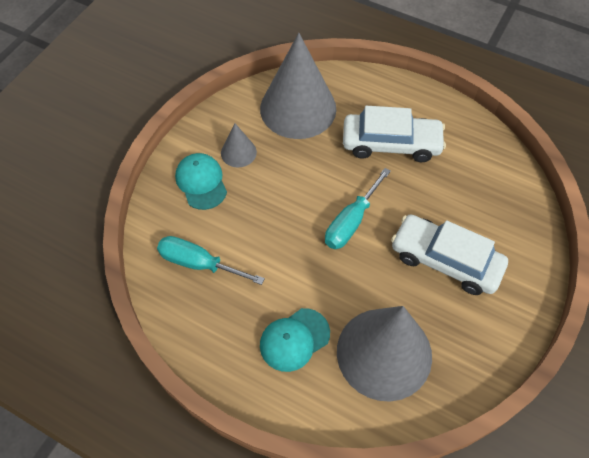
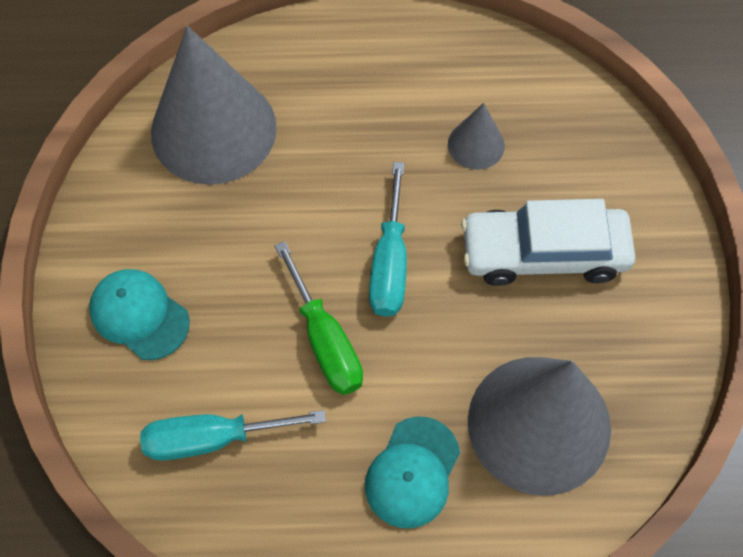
camera: 30 degrees left, 5 degrees up
(238, 152) = (167, 241): grey cone -> grey cone (476, 145)
(290, 244) = (325, 340): none -> green screwdriver
(391, 144) = (378, 120): white car -> none

